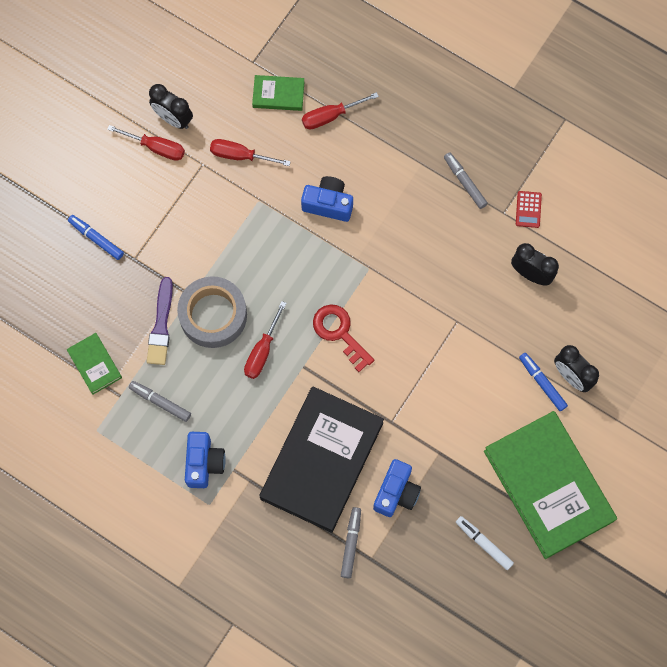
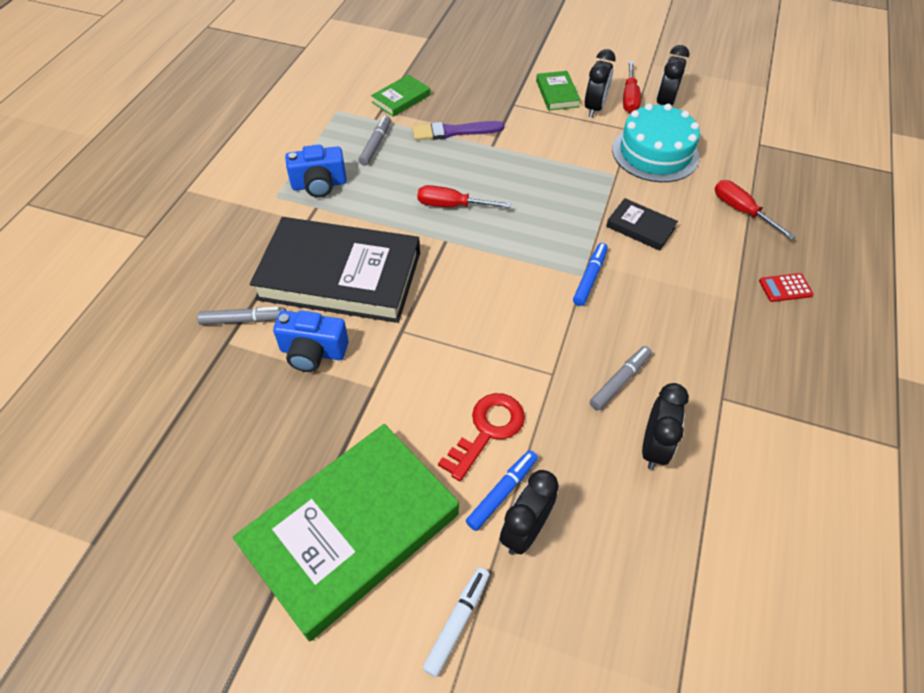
camera: 75 degrees right, 20 degrees down
(96, 239) = (521, 79): blue marker -> blue marker (589, 278)
(162, 185) = (594, 108): none -> black clock
(213, 315) = (477, 164): grey tape -> none
(240, 155) = (655, 153): red screwdriver -> turquoise cake
(278, 94) = (738, 167): green book -> green book (557, 94)
(328, 204) = (640, 227): blue camera -> black book
(339, 333) = (495, 264): red key -> red key (487, 430)
(464, 182) = (738, 347): grey marker -> grey marker (619, 381)
(483, 543) = (256, 462): white marker -> white marker (457, 622)
(528, 209) = (743, 426): red calculator -> red calculator (785, 288)

